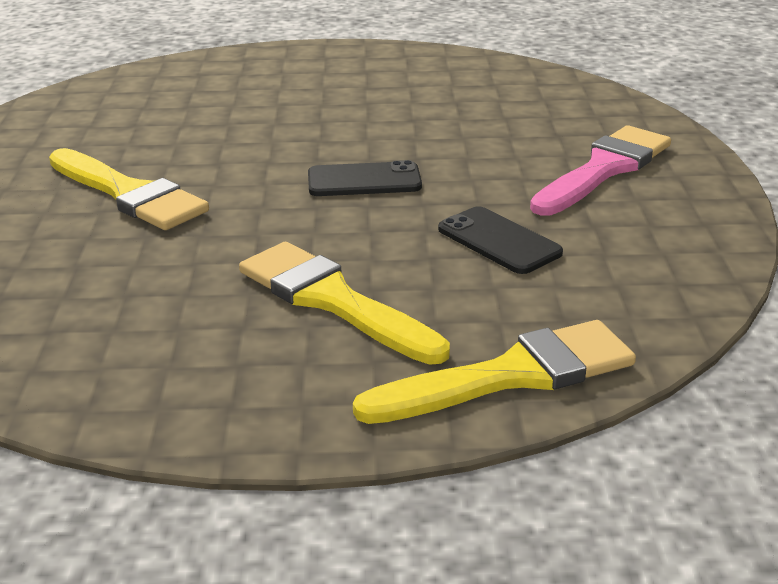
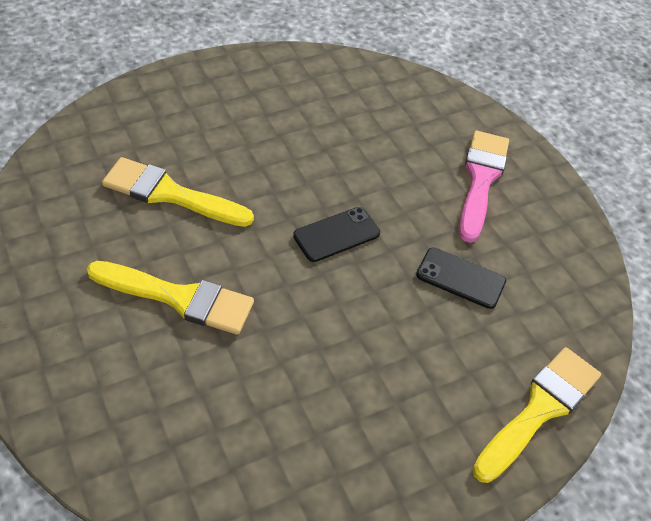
camera: 30 degrees left, 20 degrees up
(333, 300) = (397, 373): yellow brush -> yellow brush (170, 194)

